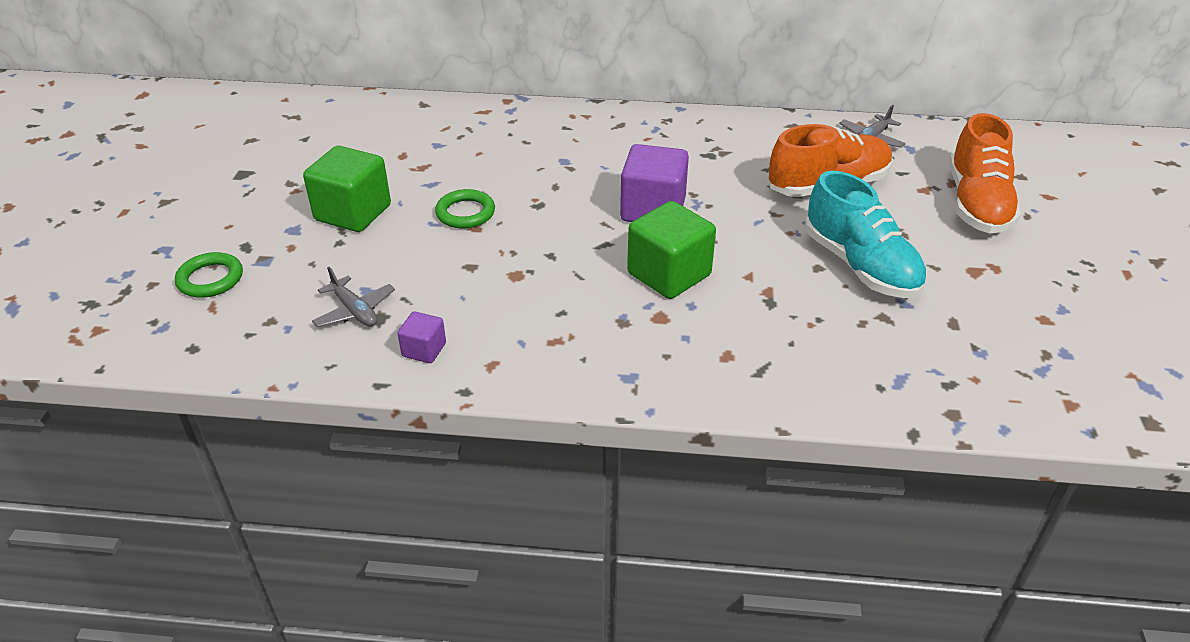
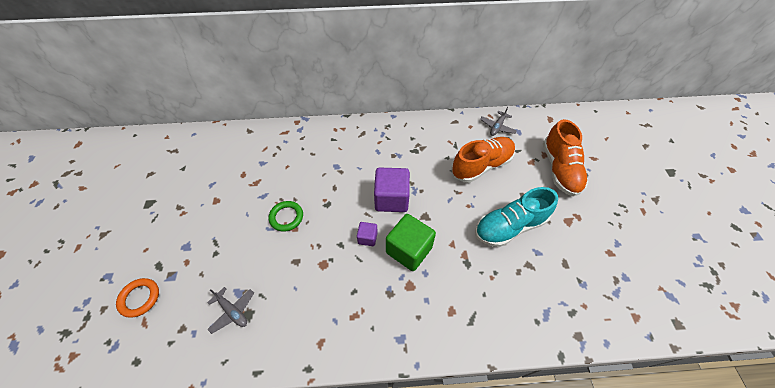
camera: 10 degrees left, 15 degrees up
(210, 279) = (140, 298): green ring -> orange ring
(353, 213) = (220, 227): green cube -> none
(424, 350) = (279, 338): purple cube -> purple cube (367, 238)
(860, 266) = (509, 226): turquoise shoe -> turquoise shoe turned 105 degrees clockwise

